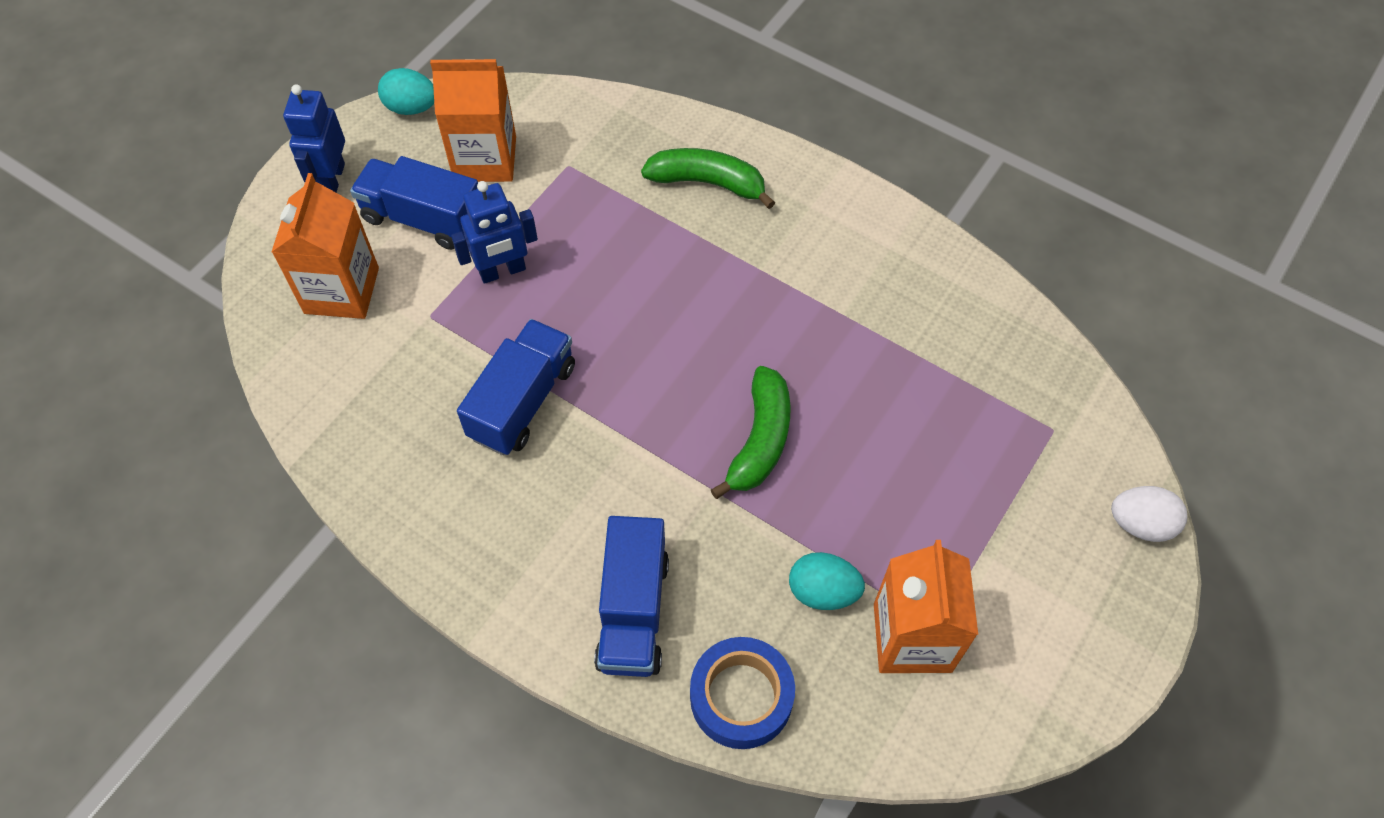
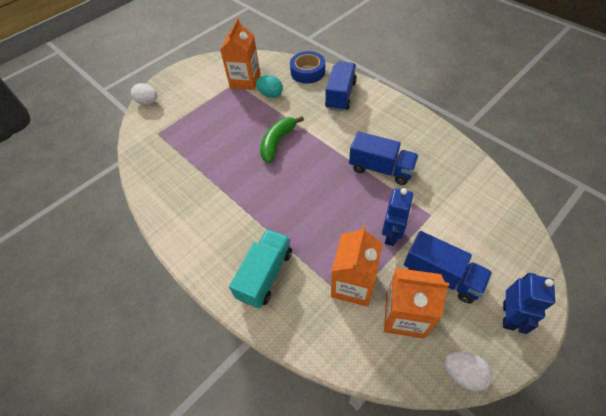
camera: 165 degrees left, 5 degrees down
(341, 290) = (483, 235): orange carton -> orange carton (353, 284)
(411, 108) = (462, 373): turquoise egg -> white egg
(502, 271) = (391, 234): blue robot -> blue robot turned 120 degrees clockwise
(523, 401) = (381, 169): blue truck -> blue truck turned 105 degrees counterclockwise
(708, 183) = (265, 274): green banana -> turquoise truck

